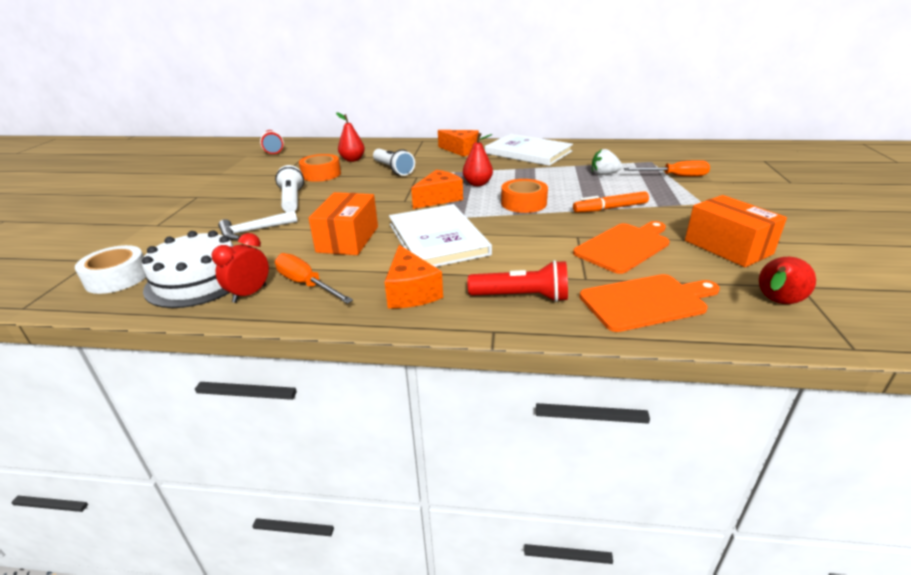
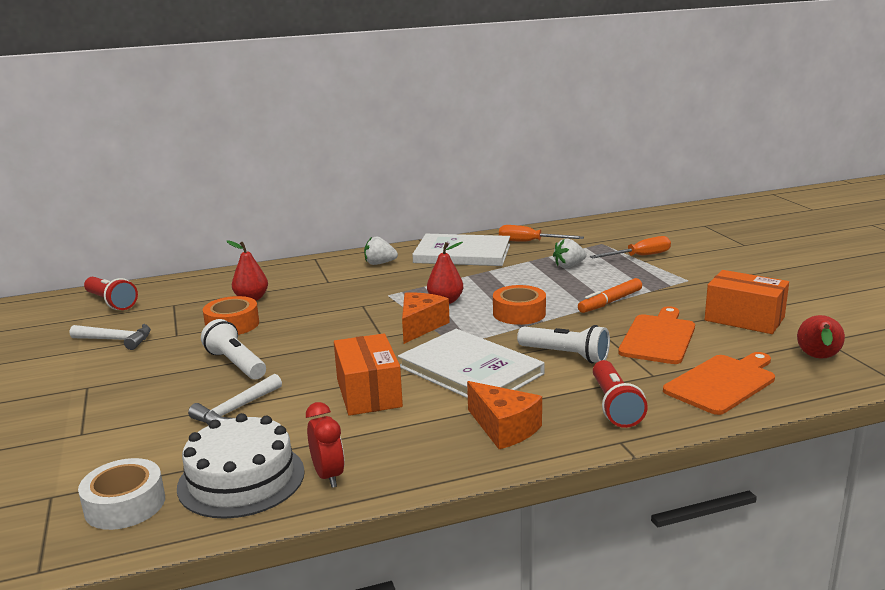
camera: 25 degrees left, 10 degrees down
(247, 171) = (116, 340): none -> white hammer
(249, 294) = (328, 476): red clock -> red clock turned 150 degrees clockwise
(306, 284) = (382, 450): orange screwdriver -> orange screwdriver (530, 242)
(393, 169) = (322, 302): white flashlight -> white flashlight (565, 355)
(461, 150) = (379, 263): orange cheese -> white strawberry
(522, 297) = (614, 406): red flashlight -> red flashlight turned 105 degrees clockwise

